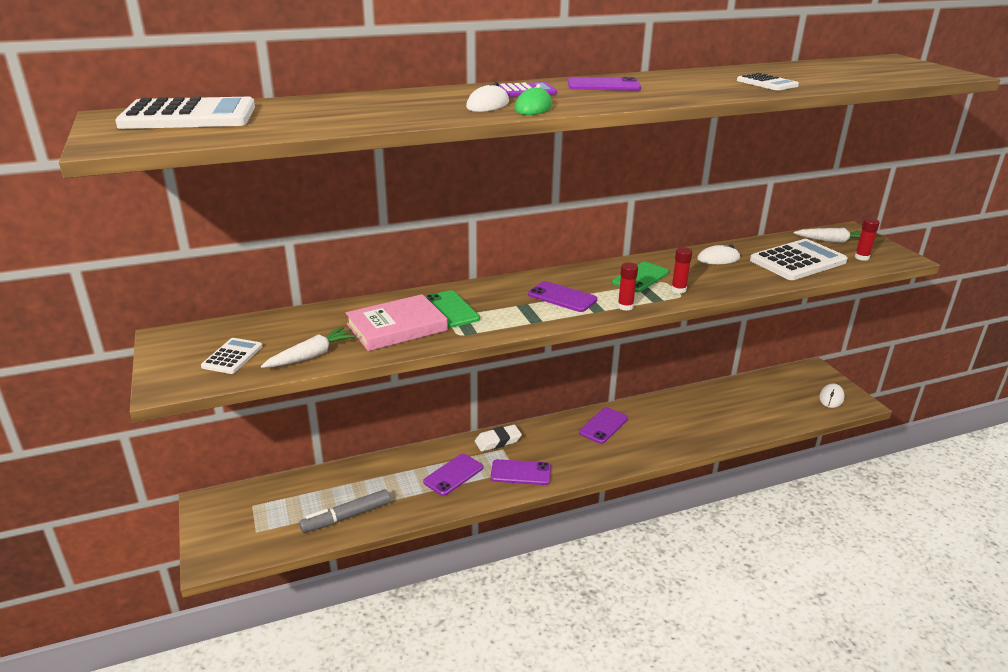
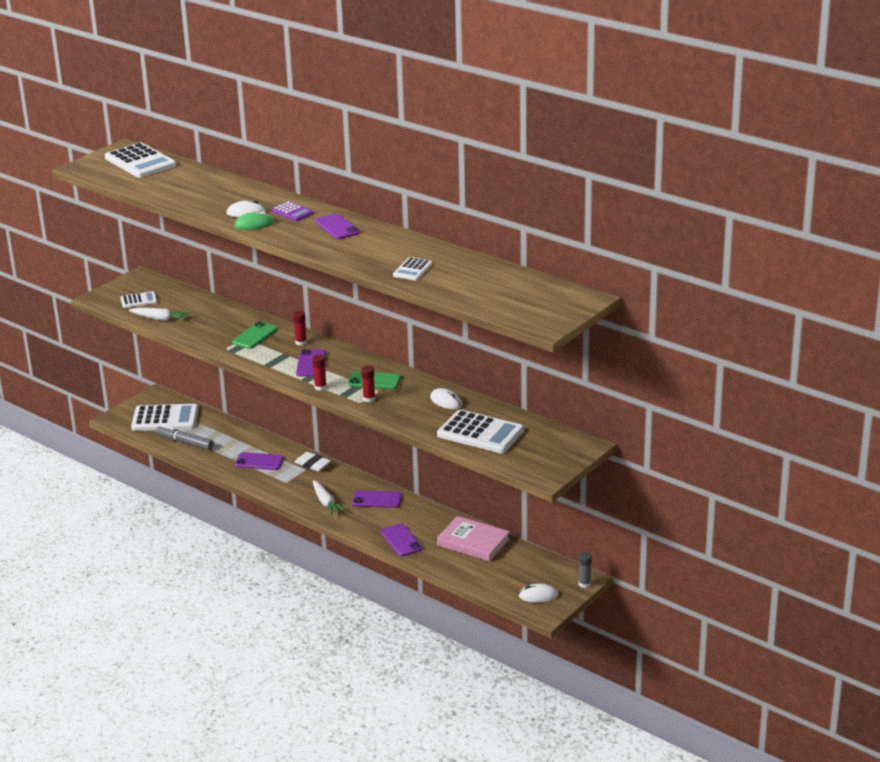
camera: 60 degrees right, 0 degrees up
(272, 515) = (165, 419): none -> white calculator
(397, 327) = (215, 329): pink book -> pink book (473, 542)
(520, 472) = (286, 485): purple phone -> purple phone (401, 540)
(823, 371) = (584, 584): none -> grey glue stick
(832, 241) = (546, 441): white carrot -> white carrot (326, 502)
(861, 257) = (523, 458): red glue stick -> red glue stick (301, 342)

